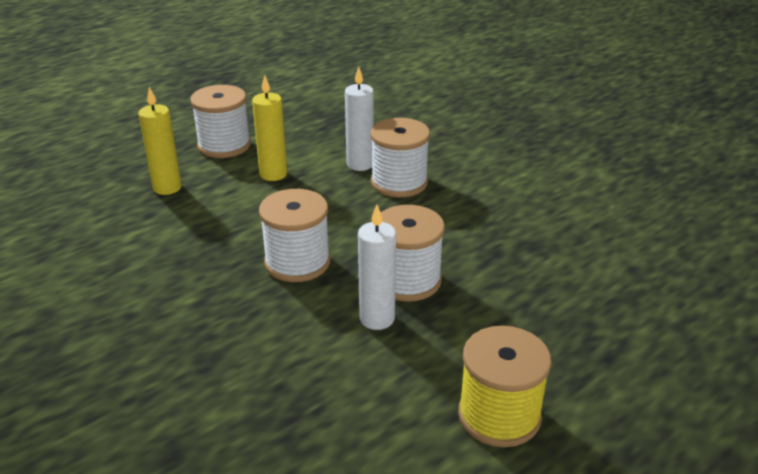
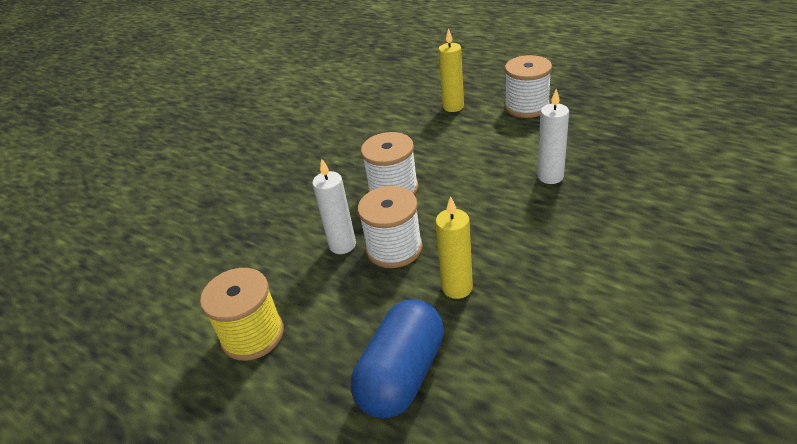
camera: 80 degrees right, 5 degrees up
(273, 174) = (502, 141): yellow candle -> yellow candle (457, 288)
(399, 182) = (536, 206): white spool -> none
(589, 306) = (402, 374): none -> blue capsule

